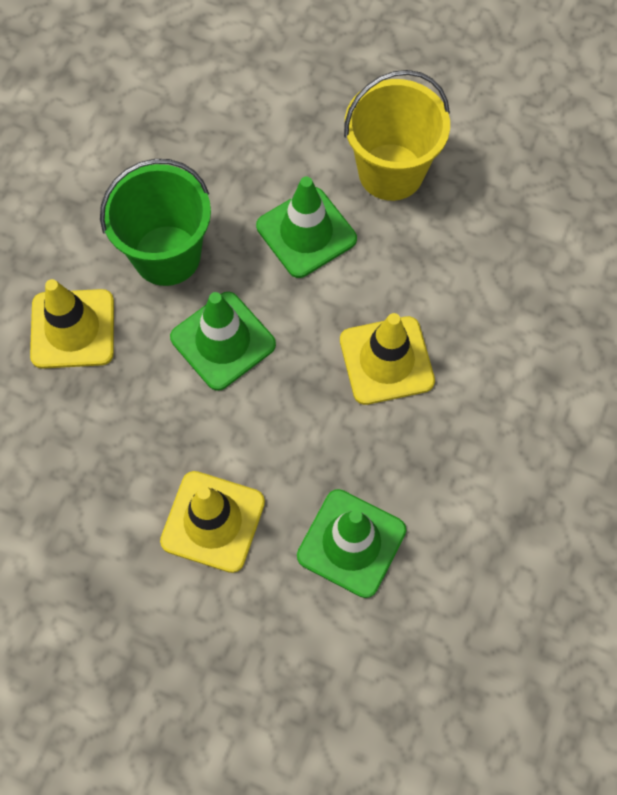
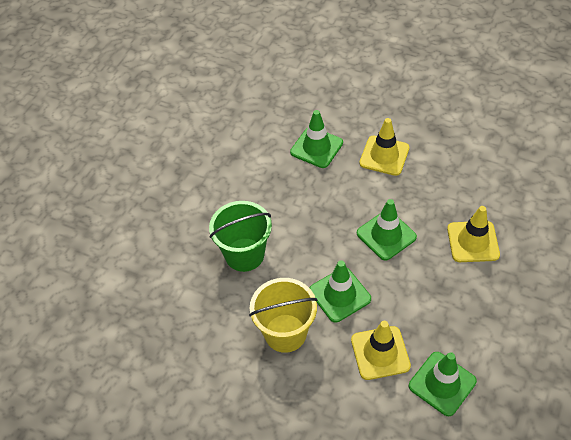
camera: 175 degrees left, 15 degrees down
(161, 105) = (442, 383): none -> green traffic cone
(167, 255) = (424, 282): green bucket -> green bucket (244, 254)
(386, 360) = (295, 225): yellow traffic cone -> yellow traffic cone (380, 353)

